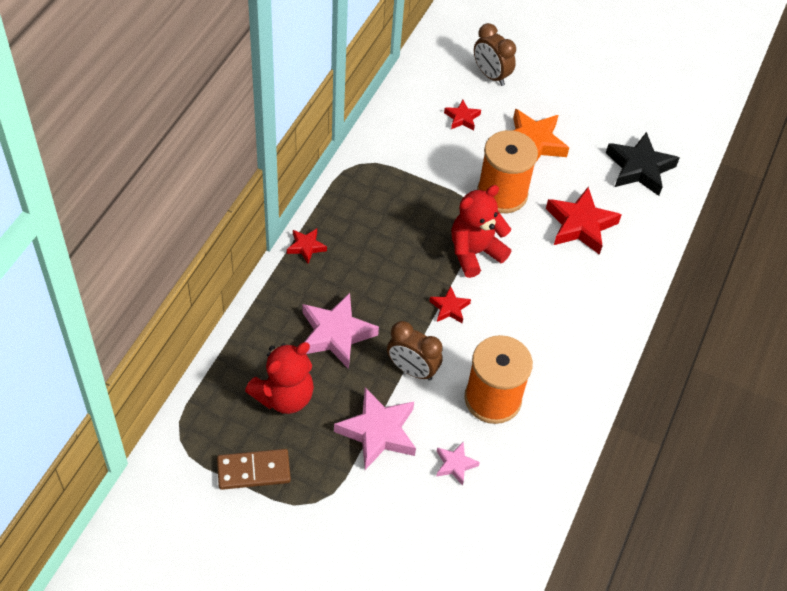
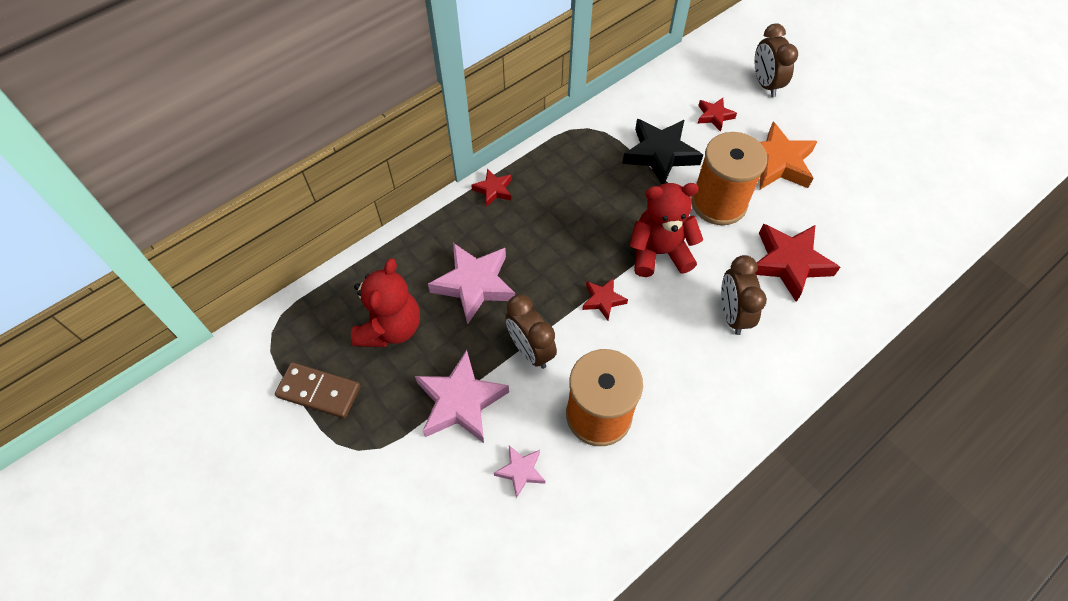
camera: 30 degrees right, 5 degrees up
(284, 396) = (390, 328): red teddy bear -> red teddy bear turned 60 degrees counterclockwise
(556, 282) = (732, 314): none -> brown clock
(639, 168) = (886, 225): black star -> black star (660, 154)

